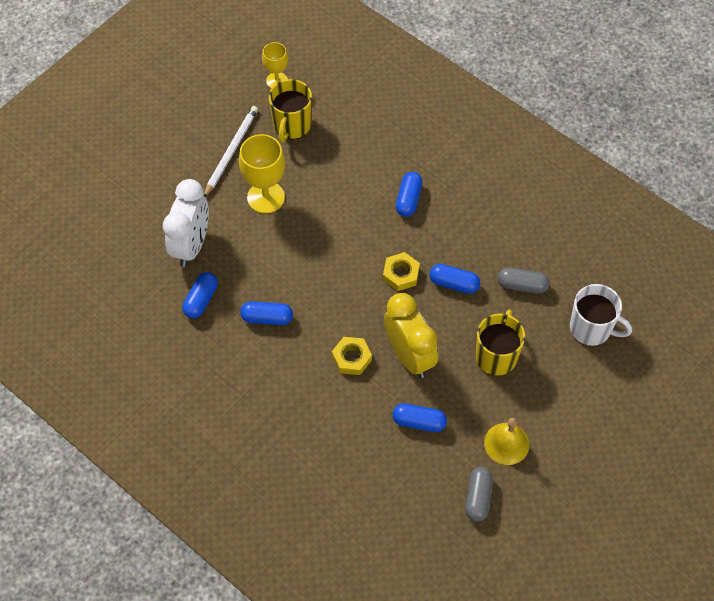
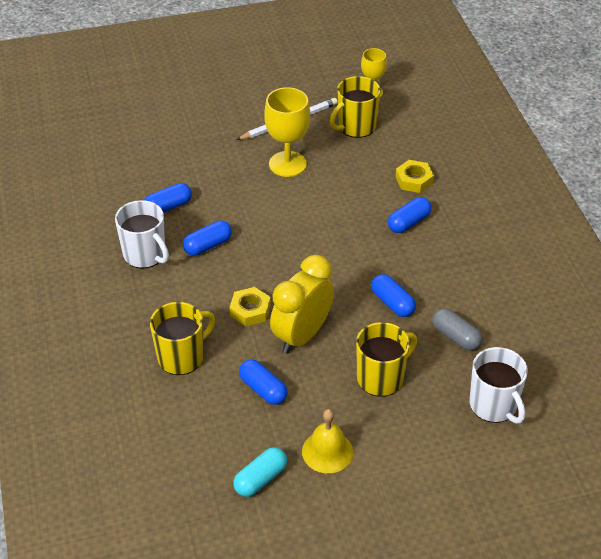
camera: 35 degrees right, 15 degrees down
(191, 245) = (197, 167): white clock -> none
(222, 358) = (145, 254): none -> white mug
(267, 318) = (208, 246): blue capsule -> blue capsule turned 75 degrees counterclockwise
(334, 434) = (182, 357): none -> yellow mug
(401, 274) = (351, 272): yellow nut -> yellow nut (414, 180)
(409, 356) = (302, 335): yellow clock -> yellow clock turned 150 degrees counterclockwise
(478, 497) = (260, 479): grey capsule -> turquoise capsule

